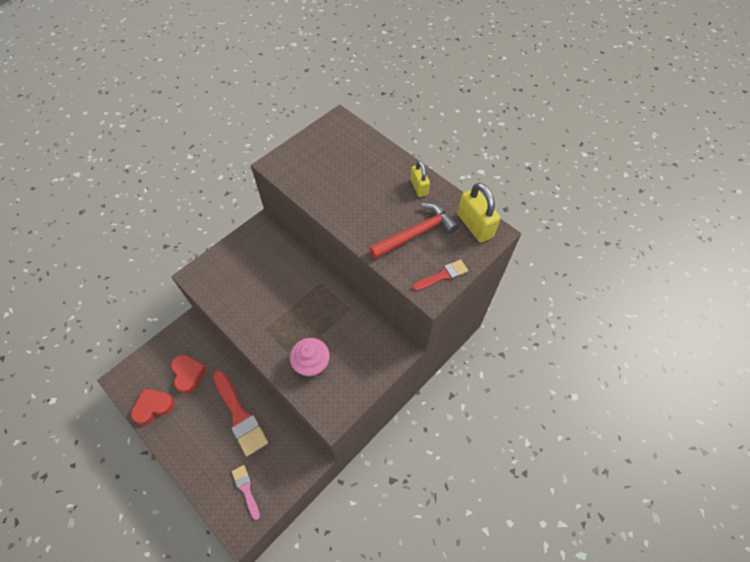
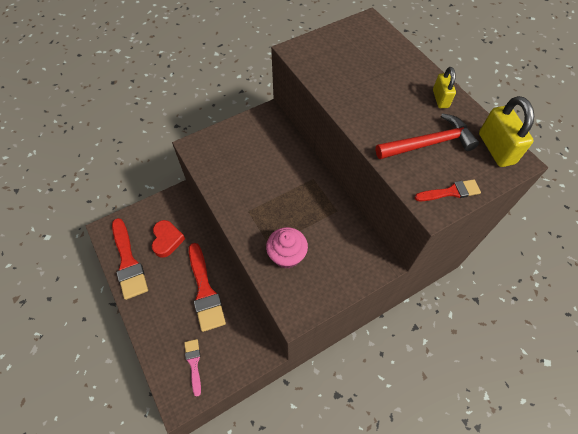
camera: 15 degrees right, 0 degrees up
(153, 407) = (128, 262): red heart -> red brush

